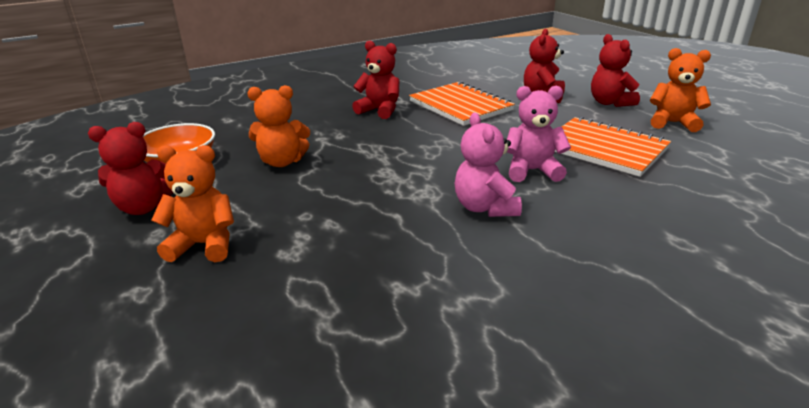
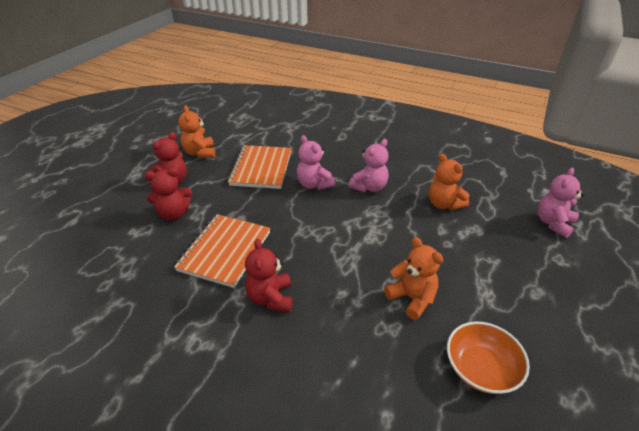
camera: 125 degrees left, 10 degrees up
(144, 207) = (534, 326): red teddy bear -> none
(174, 351) = (553, 223): none -> pink teddy bear
(204, 245) = (513, 264): orange teddy bear -> orange teddy bear (444, 204)

